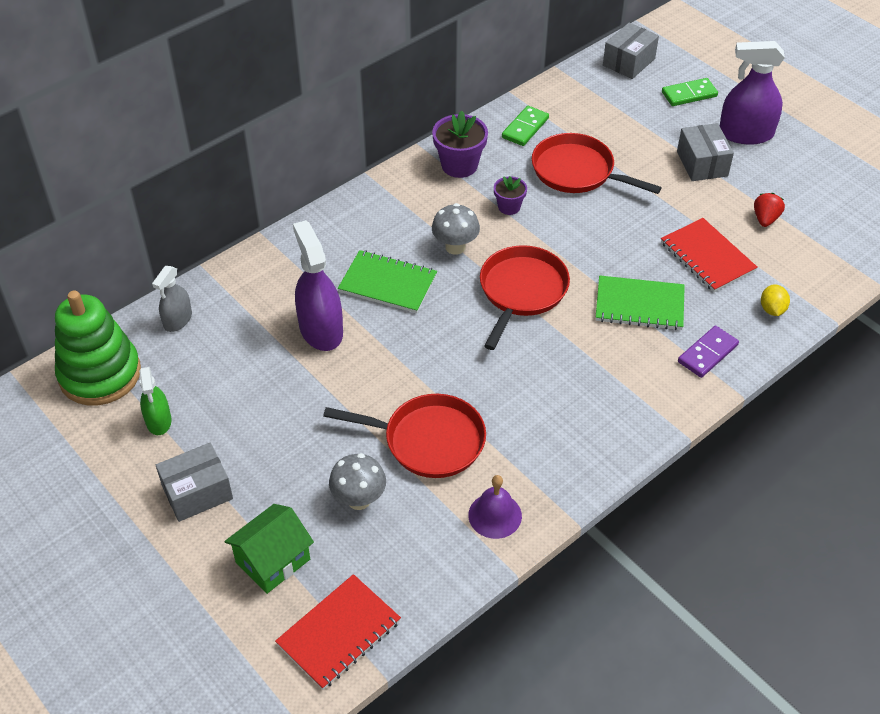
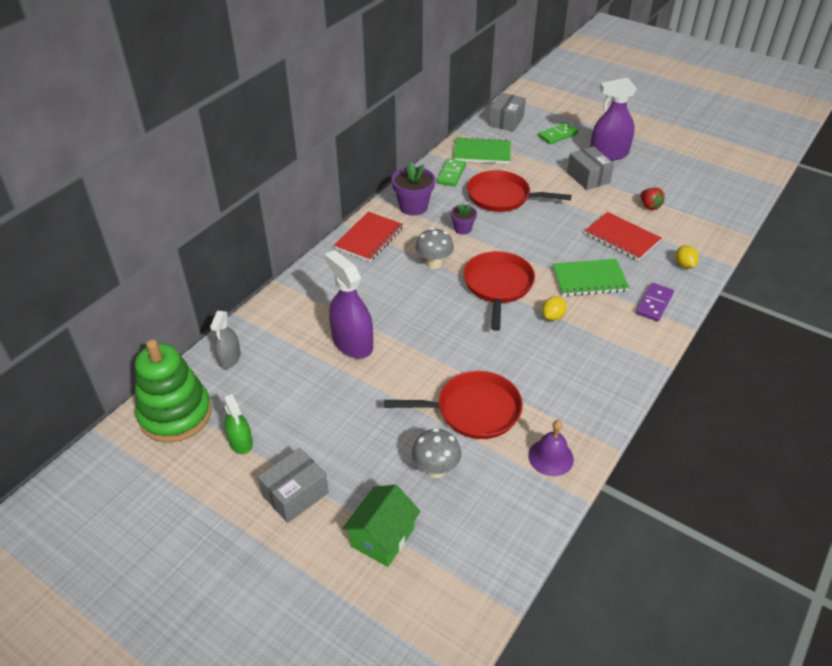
camera: 15 degrees left, 5 degrees down
(339, 633) = (463, 585): red notebook -> red notebook (369, 238)
(388, 284) = (392, 299): green notebook -> green notebook (482, 152)
(572, 344) = (552, 316): none -> yellow lemon
(765, 219) = (649, 206): red strawberry -> red strawberry turned 150 degrees clockwise

